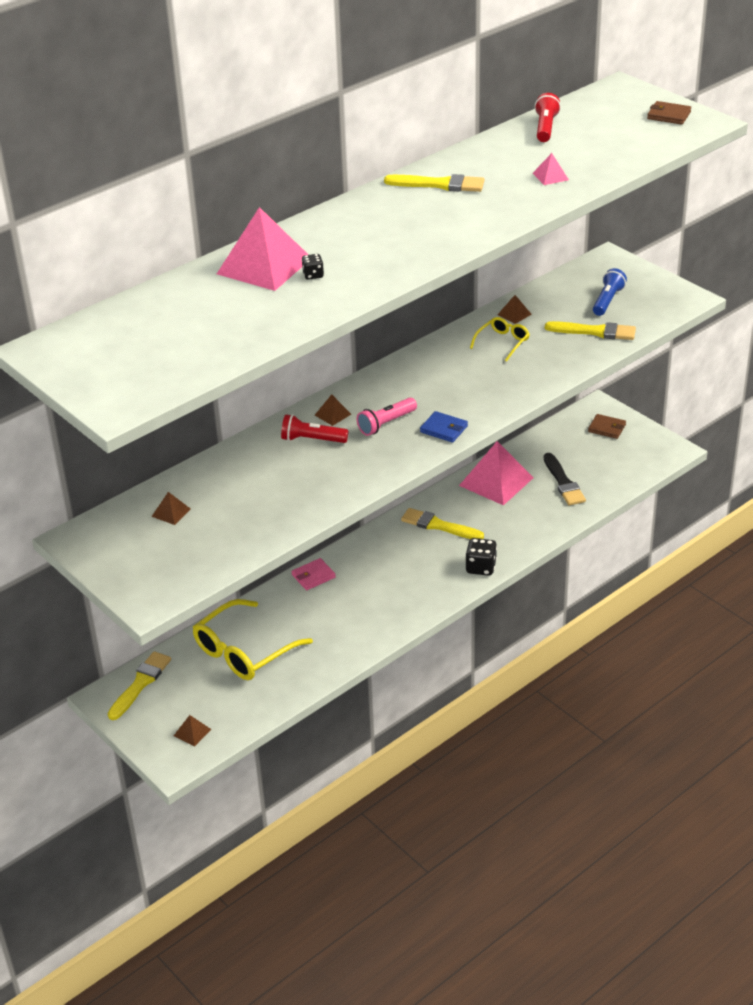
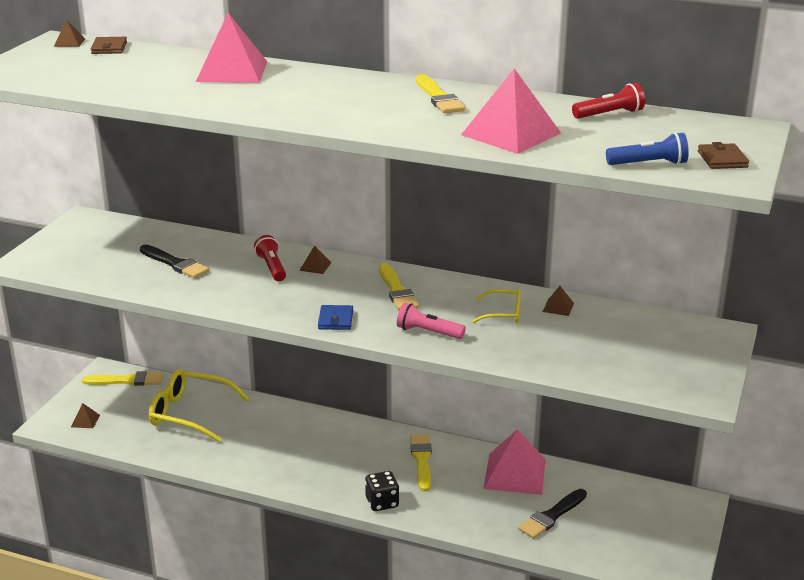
camera: 60 degrees right, 10 degrees down
(171, 512) = (135, 241): brown pyramid -> brown pyramid (69, 42)
(249, 496) = (175, 264): none -> black brush
(313, 275) = (231, 88): black dice -> none
(313, 576) = (303, 416): pink wallet -> none
(386, 423) = (321, 292): pink flashlight -> pink flashlight (428, 332)
(550, 176) = (511, 134): pink pyramid -> pink pyramid, size x2.34
(595, 332) = (575, 356): yellow brush -> yellow brush (397, 291)
(607, 301) = (641, 350): blue flashlight -> blue flashlight (648, 164)
(607, 428) = (668, 519): brown wallet -> brown wallet (109, 48)

